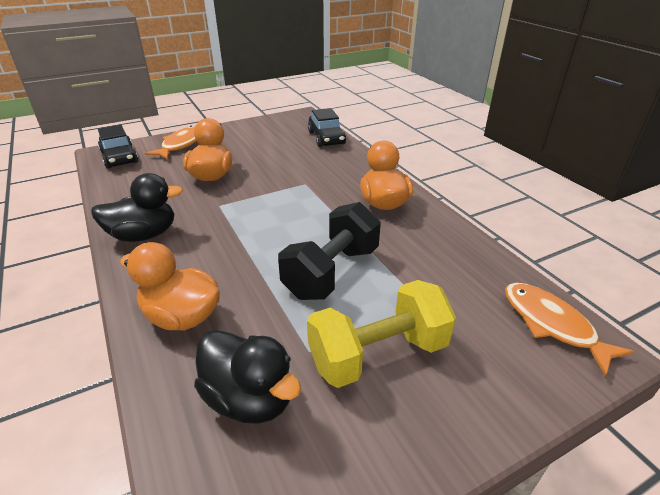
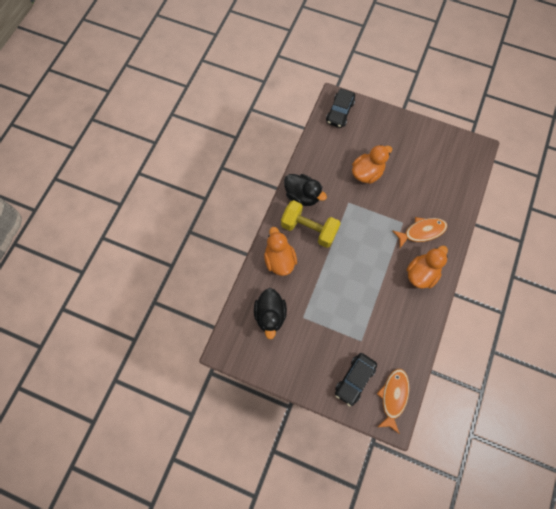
camera: 50 degrees right, 35 degrees up
(181, 144) = (379, 124): orange fish -> orange fish (421, 231)
(326, 138) = (462, 189): black car -> black car (354, 379)
(331, 272) = (349, 291): black dumbbell -> none
(378, 354) = (321, 341): yellow dumbbell -> yellow dumbbell (309, 229)

